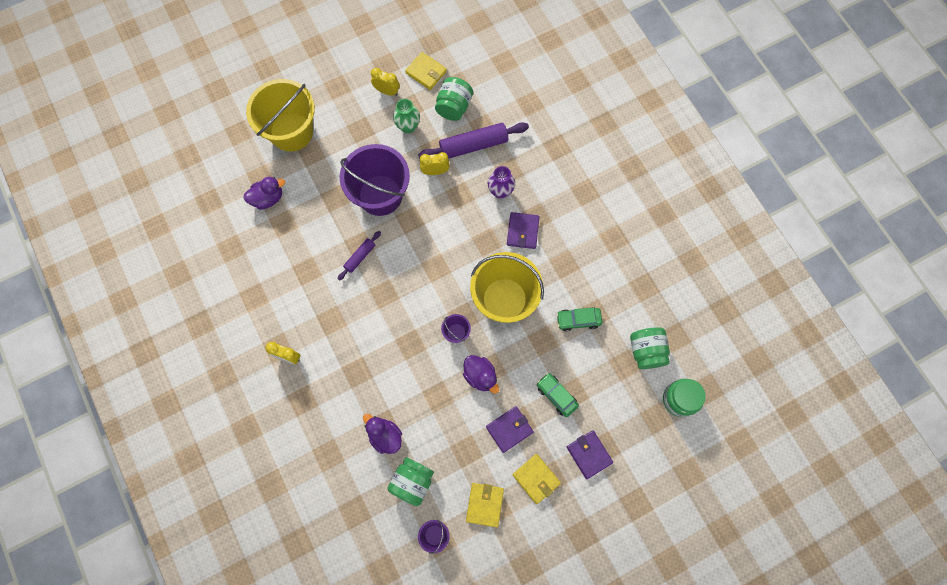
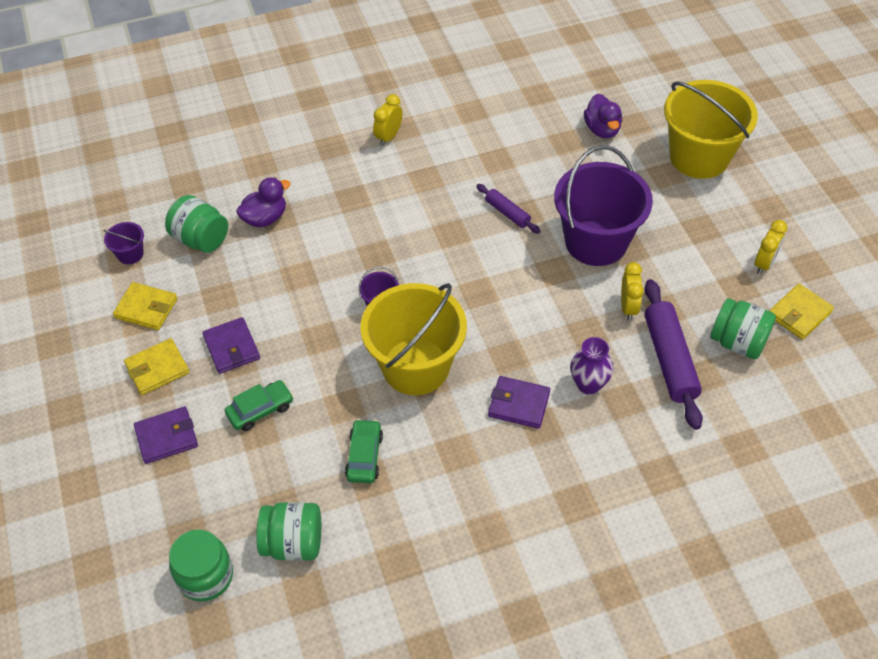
camera: 100 degrees right, 20 degrees down
(408, 126) = (704, 282): green vase -> none
(480, 376) = (313, 324): purple duck -> none

